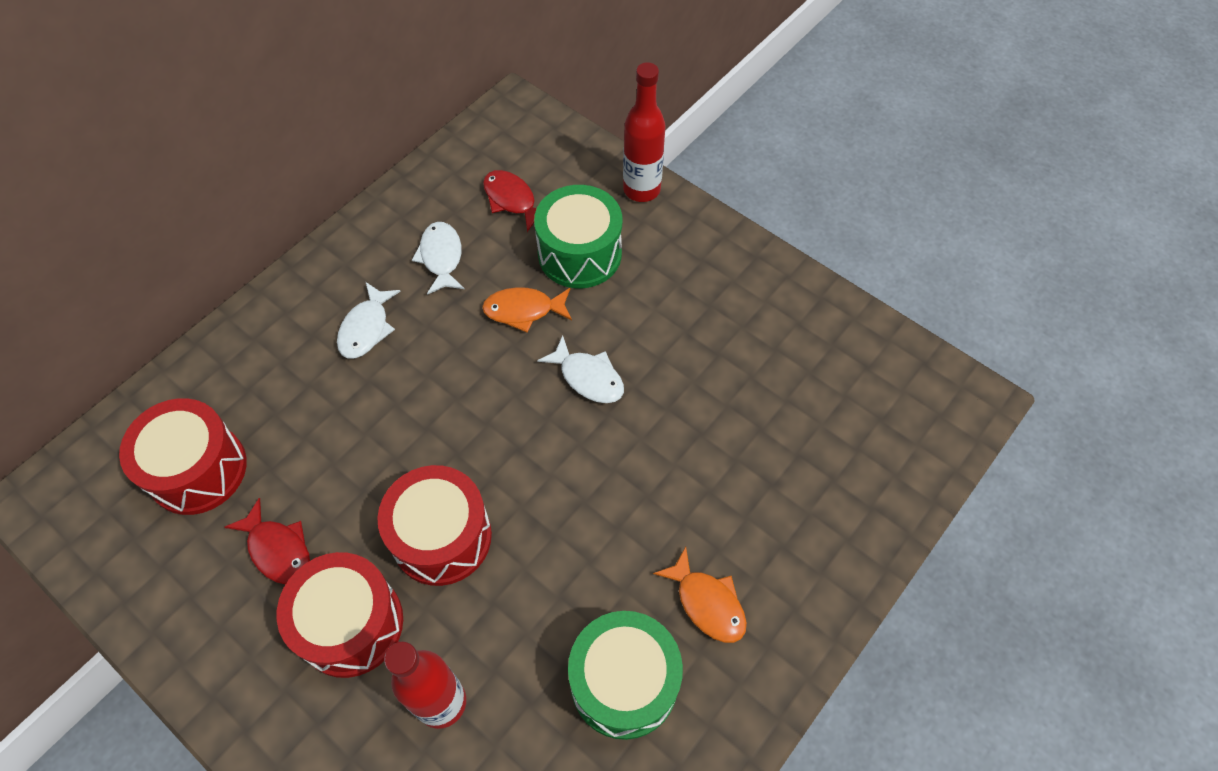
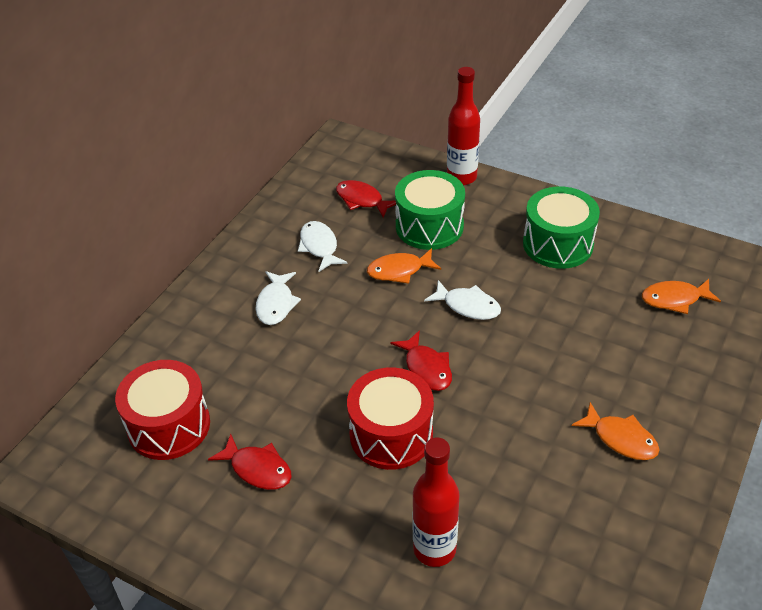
camera: 10 degrees left, 15 degrees down
(351, 624) = (338, 509): red drum -> none
(511, 454) = (426, 368): none -> red fish
(624, 682) = (577, 505): green drum -> green drum (557, 244)
(842, 419) = (674, 299): none -> orange fish

